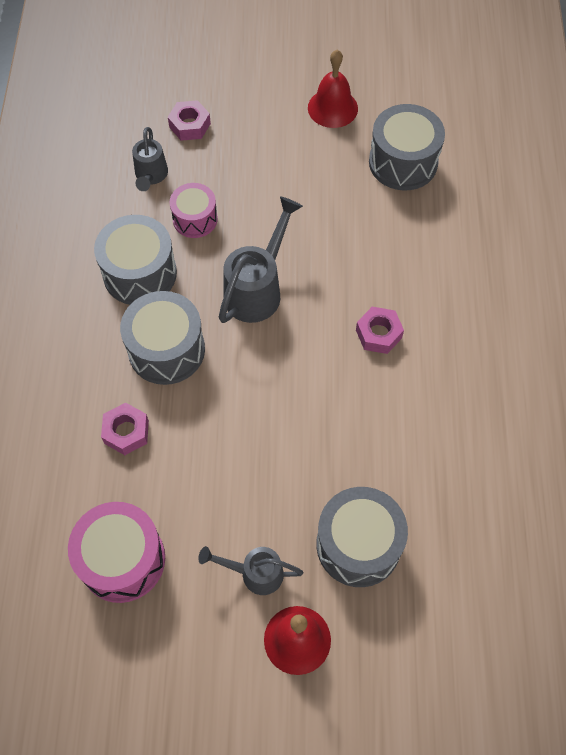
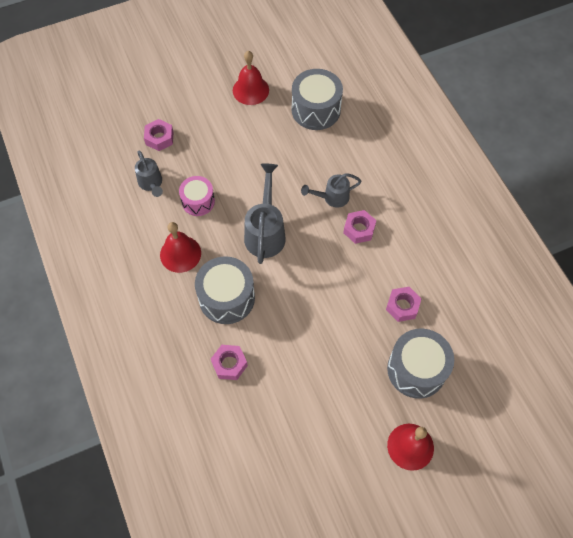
camera: 25 degrees left, 0 degrees up
(122, 559) = (272, 448): pink drum -> none
(140, 273) = (180, 254): grey drum -> red bell
(254, 573) = (362, 417): grey watering can -> grey watering can (331, 198)
(383, 455) = (402, 306): none -> pink nut

